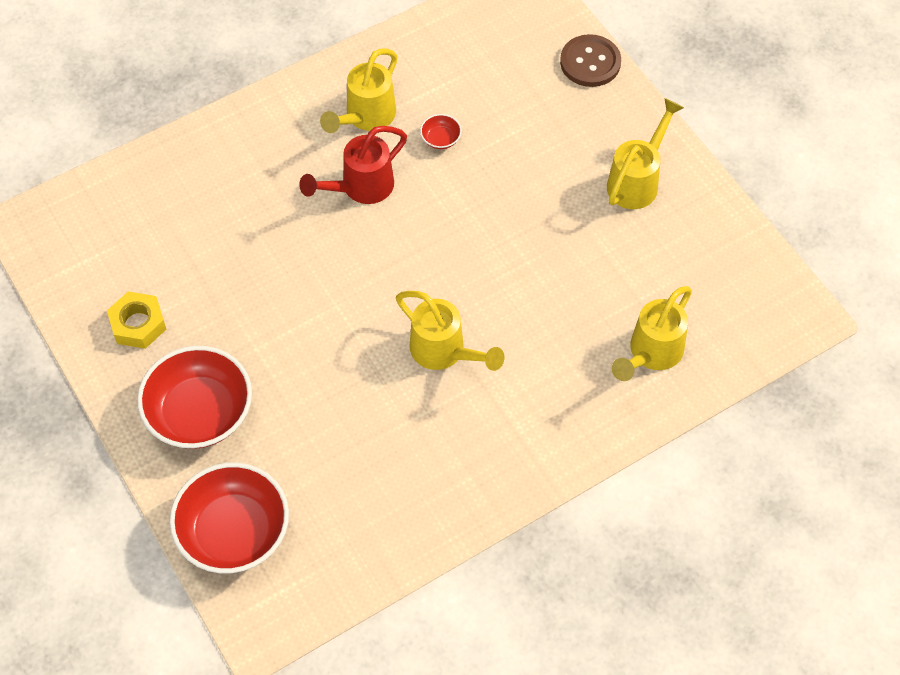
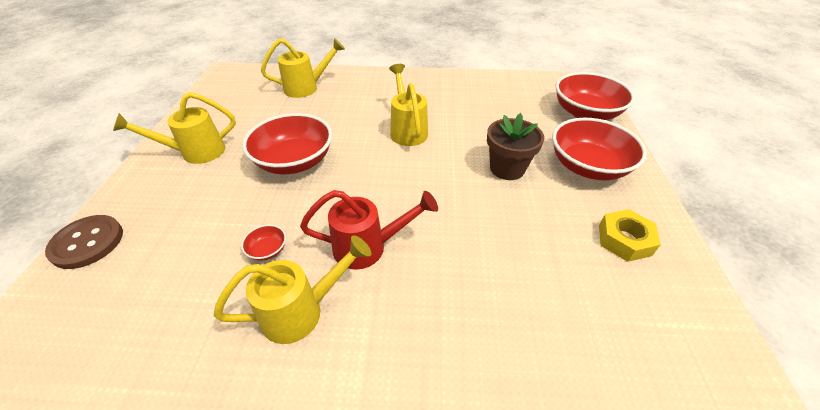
camera: 145 degrees left, 15 degrees down
(289, 356) = (507, 168): none -> brown flower pot
(522, 231) = (294, 161): none -> red bowl

